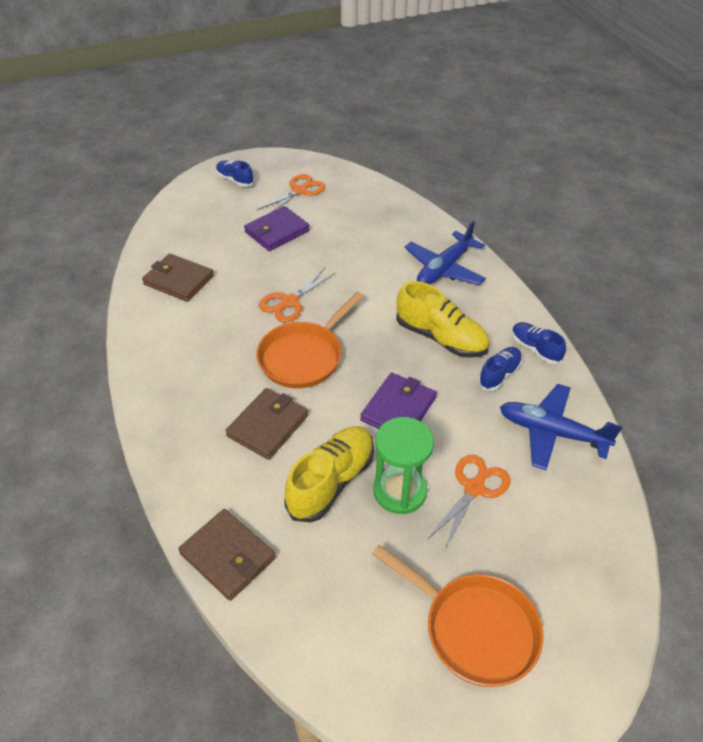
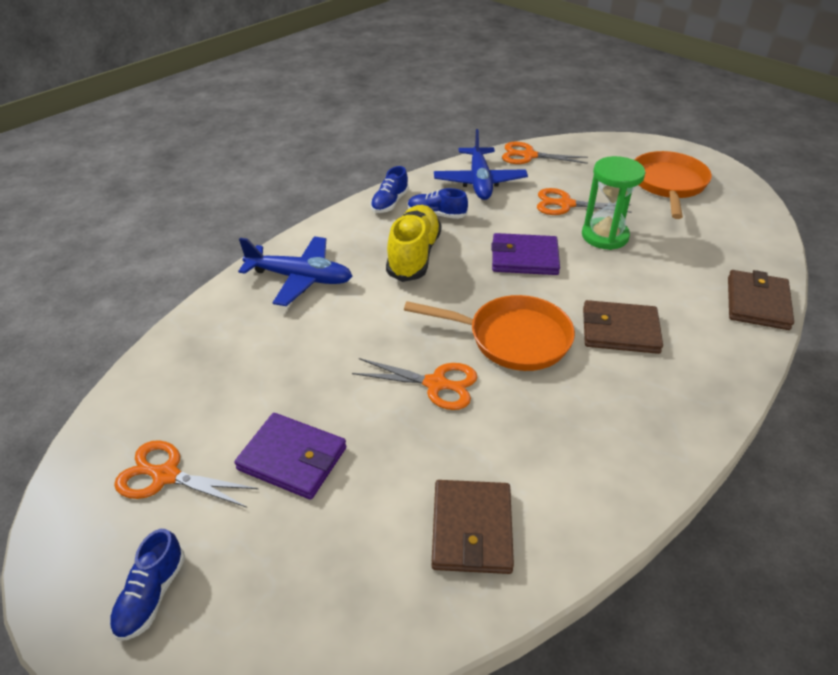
camera: 115 degrees left, 5 degrees down
(331, 481) = (634, 272): yellow shoe -> none
(600, 507) = (528, 156): none -> orange scissors

